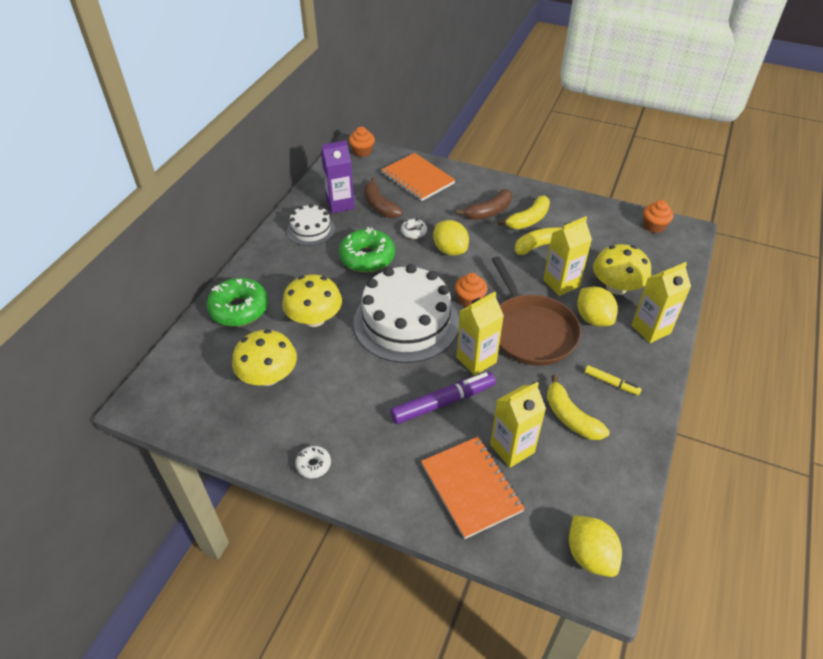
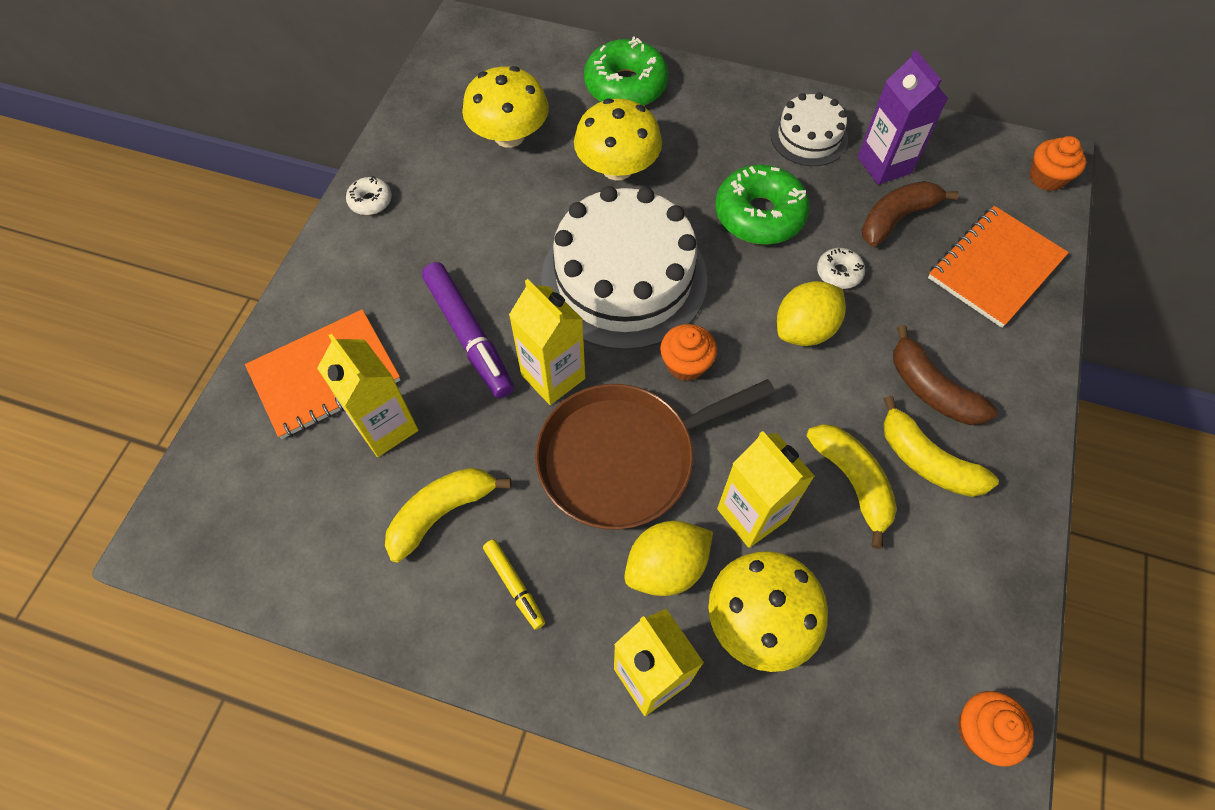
camera: 85 degrees right, 15 degrees up
(590, 555) = (206, 524): yellow lemon -> none
(611, 383) = (514, 585): yellow marker -> yellow marker turned 60 degrees counterclockwise

